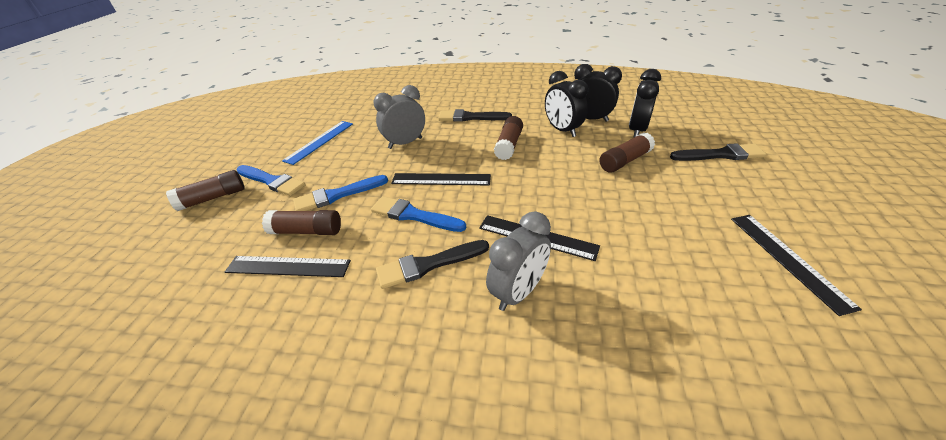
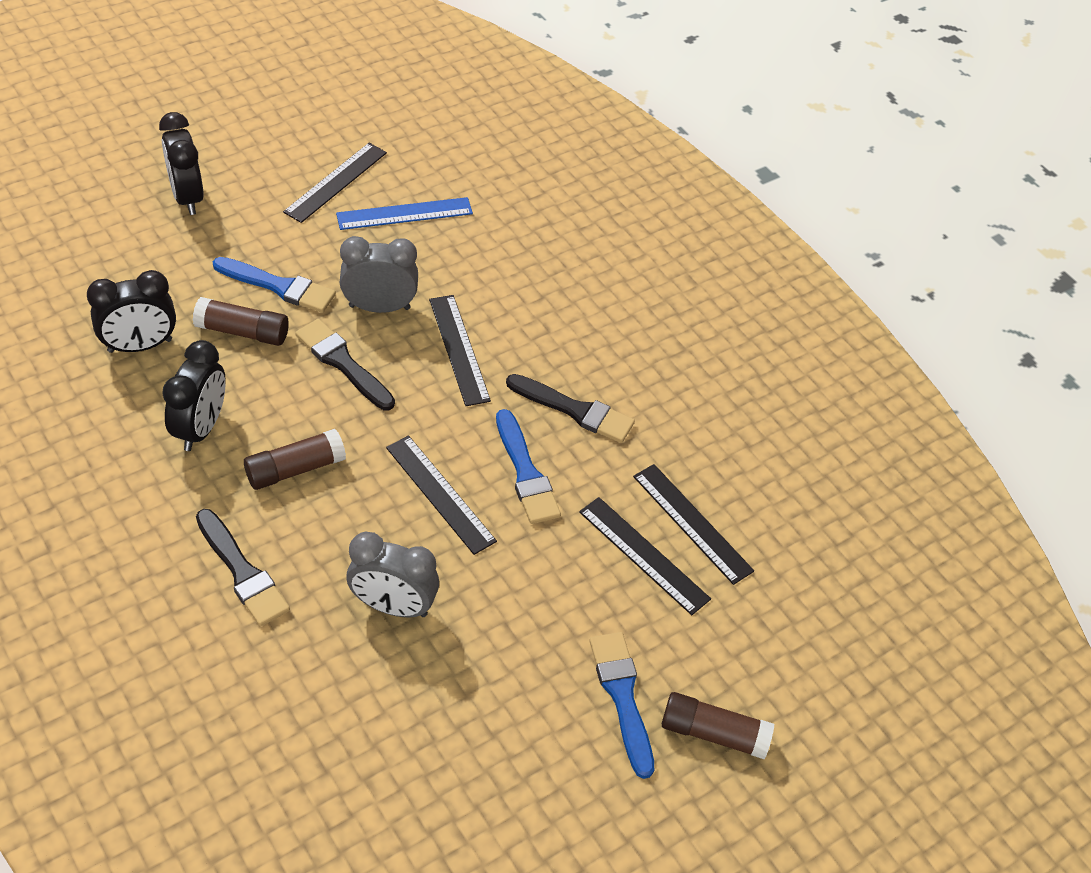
camera: 140 degrees left, 10 degrees up
(307, 231) = (643, 555): brown glue stick -> black ruler
(319, 141) = (490, 742): blue ruler -> blue ruler (404, 214)
(337, 195) = (569, 583): blue brush -> blue brush (278, 286)
(518, 292) = (540, 330): grey clock -> grey clock (379, 307)
(590, 119) = (137, 410): black clock -> black clock (187, 197)
(720, 155) = (158, 252): black brush -> black brush (343, 363)

